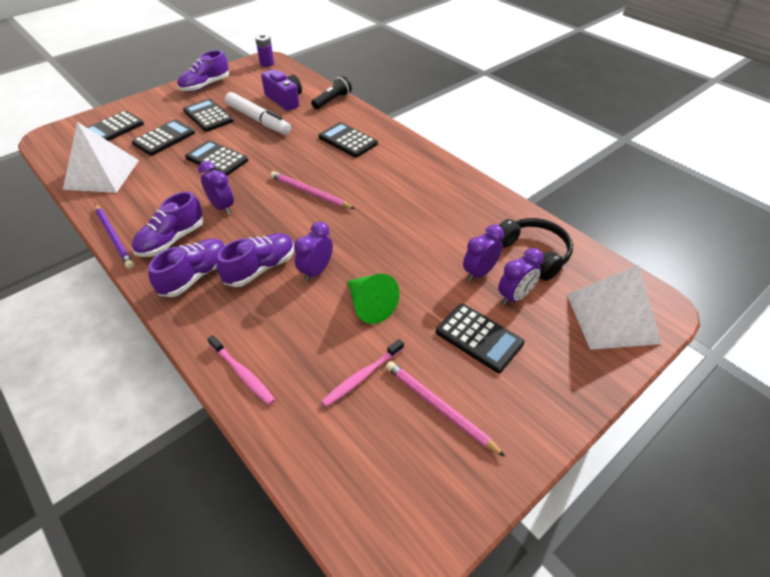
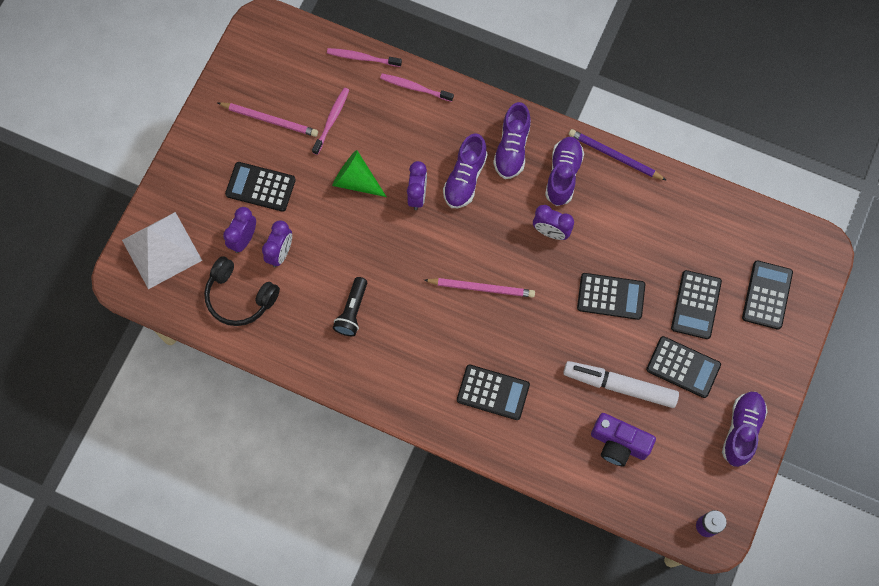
camera: 155 degrees right, 25 degrees up
(102, 174) = (704, 223): white pyramid -> none
(278, 438) = (362, 58): none -> pink toothbrush
(332, 100) = (559, 469): black flashlight -> black flashlight (352, 311)

